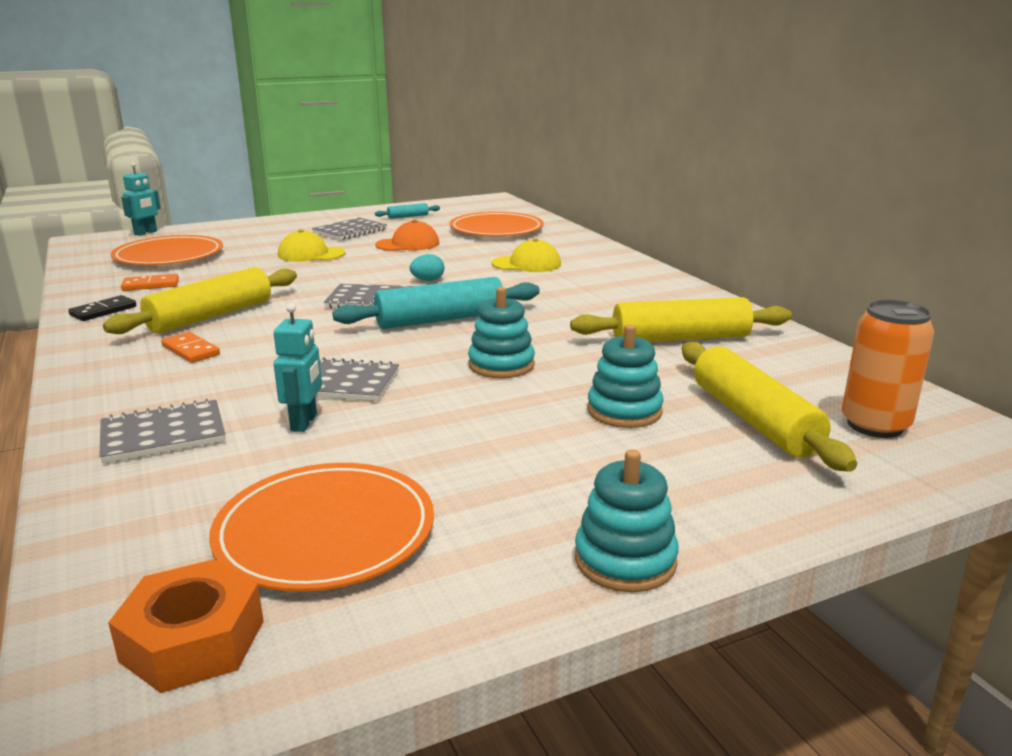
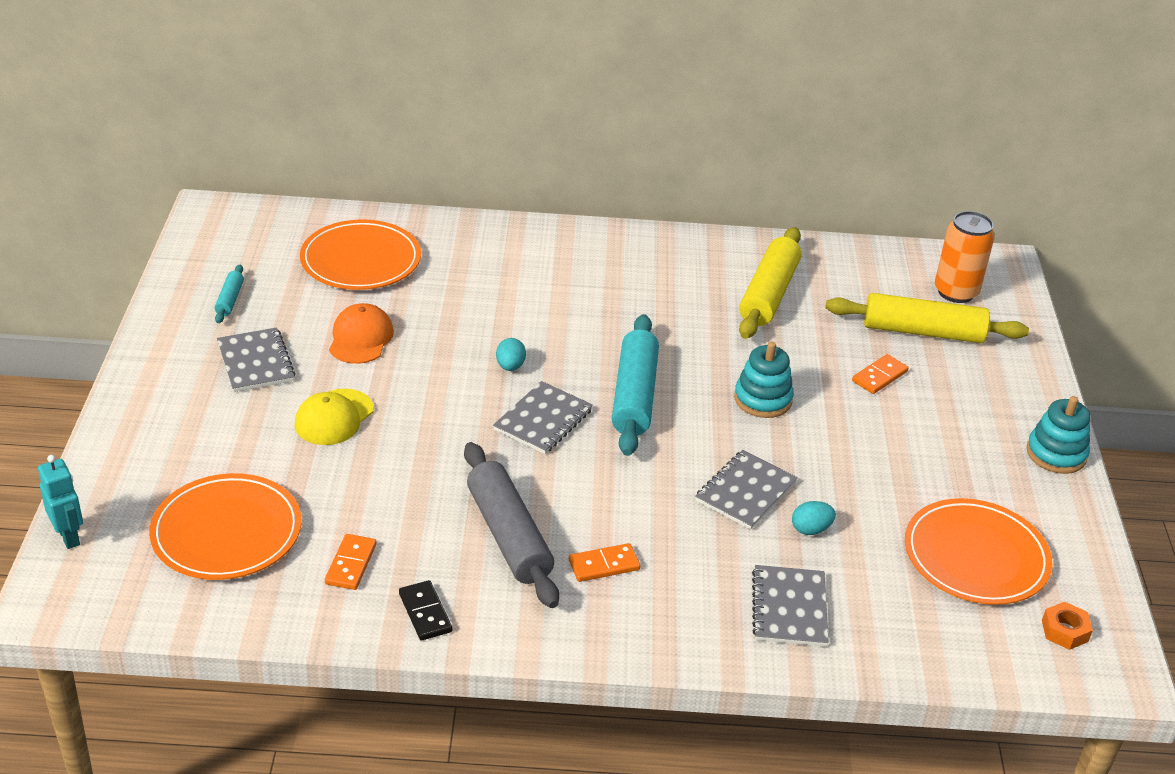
camera: 65 degrees left, 15 degrees up
(193, 640) = (1064, 631): orange nut -> orange nut, size x0.61
(211, 316) = (508, 535): yellow rolling pin -> grey rolling pin
(304, 422) = (810, 529): turquoise robot -> turquoise egg
(526, 264) = (511, 290): yellow cap -> none
(624, 411) = (879, 376): turquoise stacking toy -> orange domino

